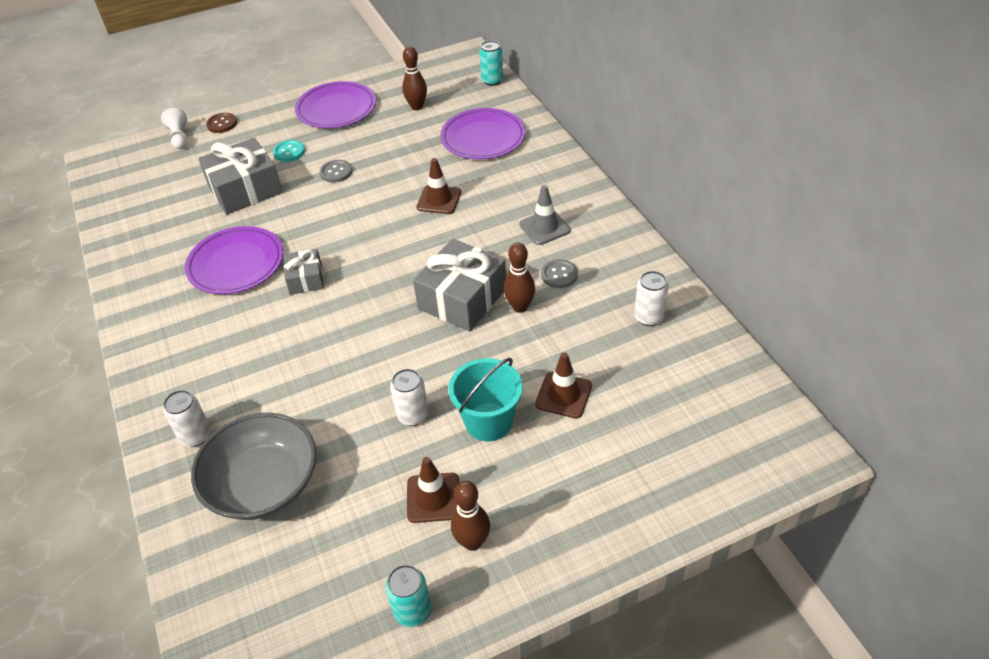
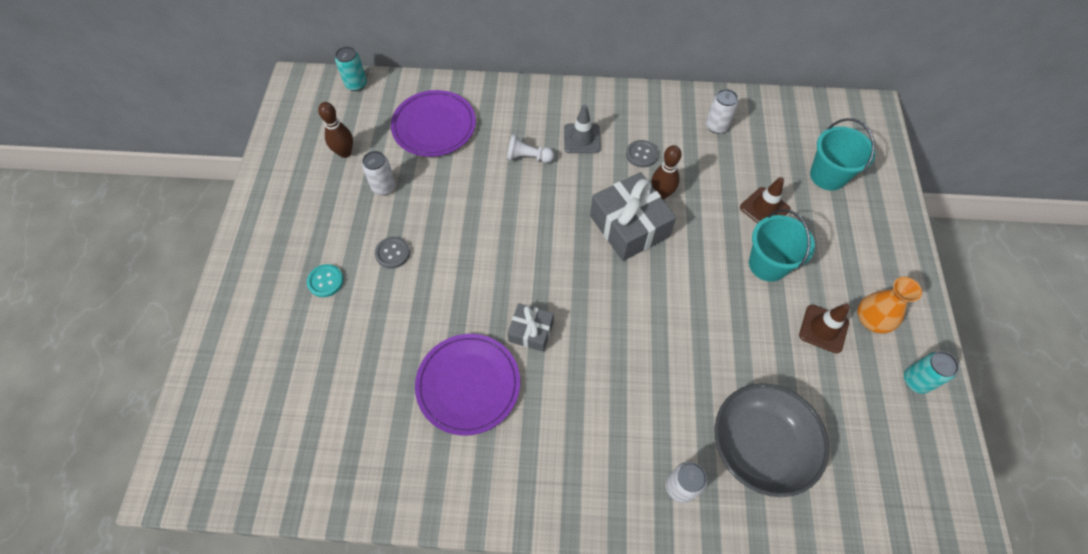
camera: 65 degrees left, 15 degrees up
(179, 137) = (204, 379): white pawn -> white pawn (527, 157)
(222, 124) = (217, 328): brown button -> none
(245, 189) = (356, 341): grey gift -> none
(336, 108) = (287, 216): purple plate -> none
(413, 415) = (737, 310): white can -> white can (384, 187)
(439, 200) = (495, 191): brown traffic cone -> none
(472, 542) = (871, 320): brown bowling pin -> orange vase
(658, 438) = (828, 175): none -> turquoise bucket

